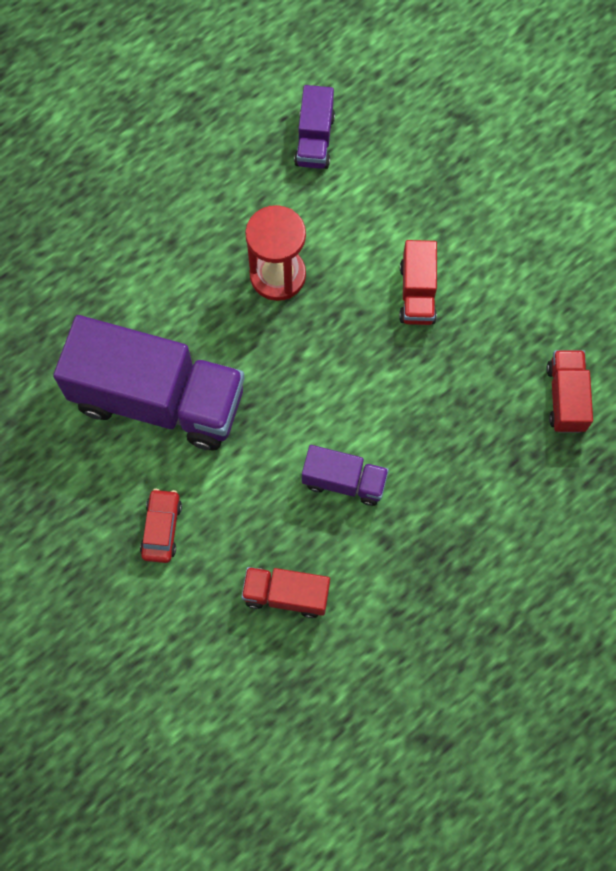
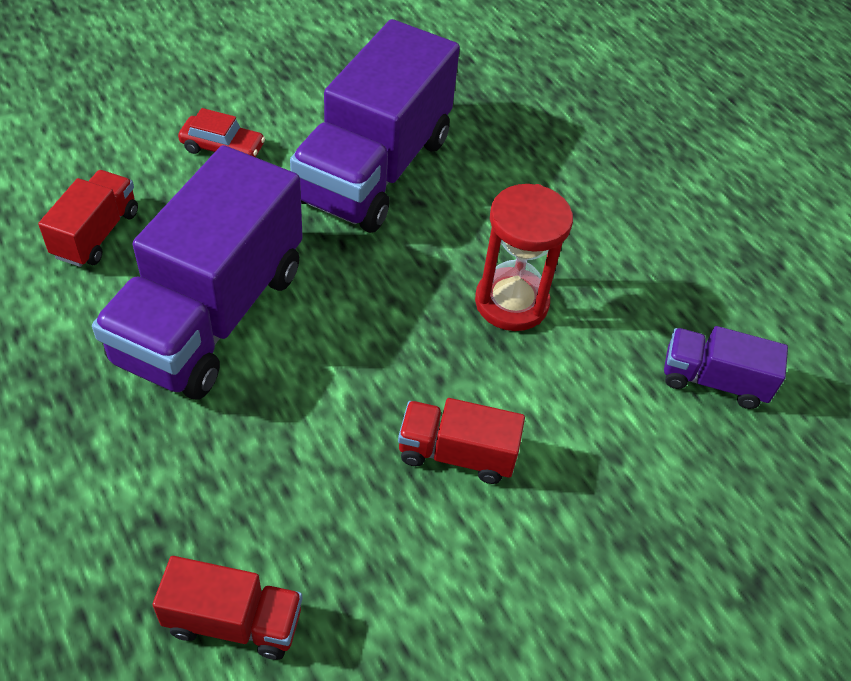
camera: 95 degrees right, 20 degrees down
(344, 481) = (211, 315): purple truck -> purple truck, size x2.11

